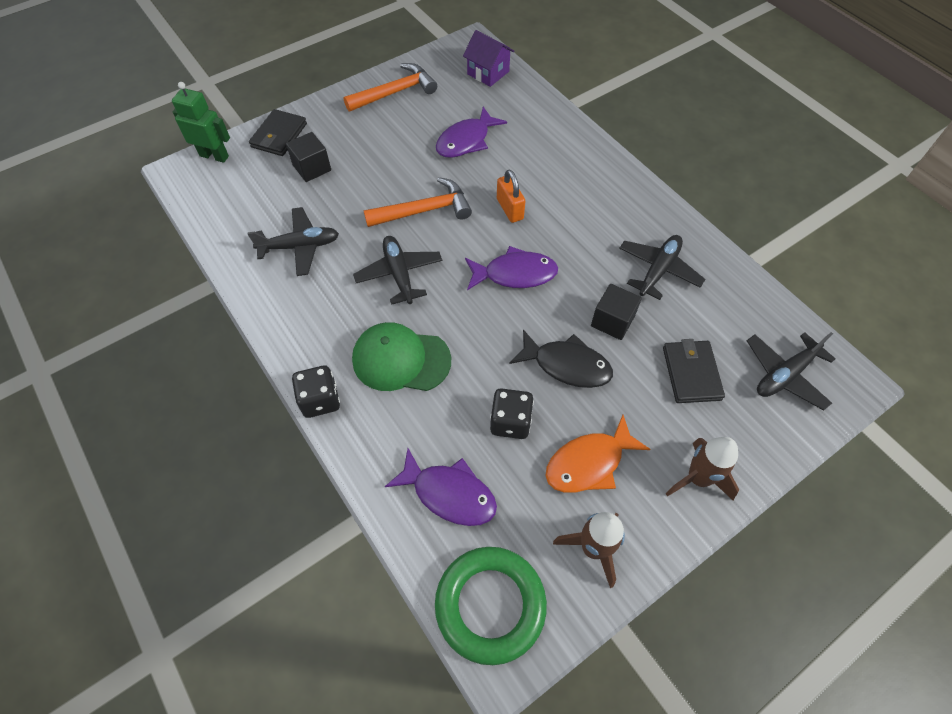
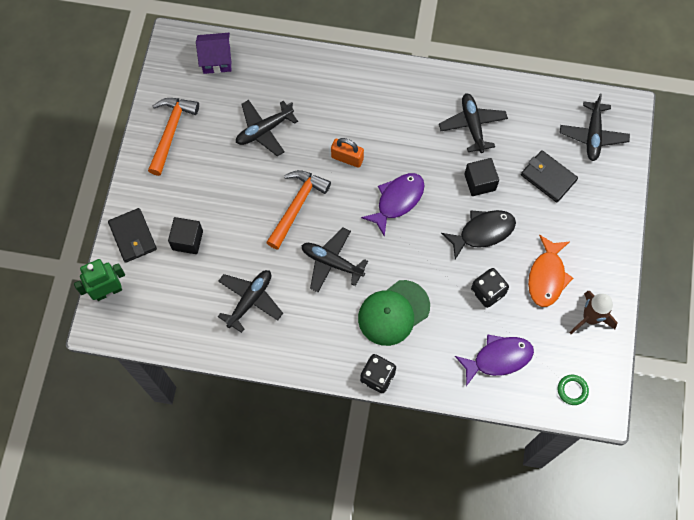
camera: 45 degrees left, 10 degrees up
(466, 141) = (264, 130): purple fish -> black plane
(490, 605) = (572, 390): green ring -> green ring, size x0.44
(697, 478) = (603, 235): brown rocket -> none

